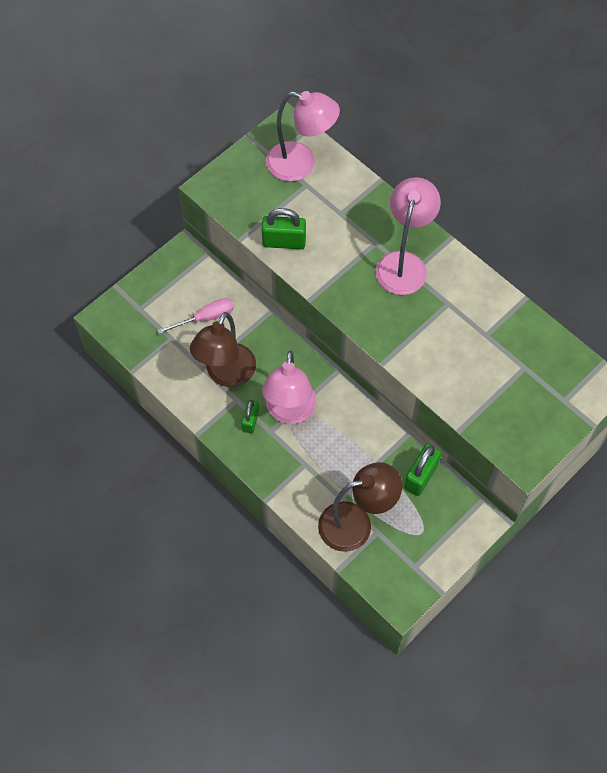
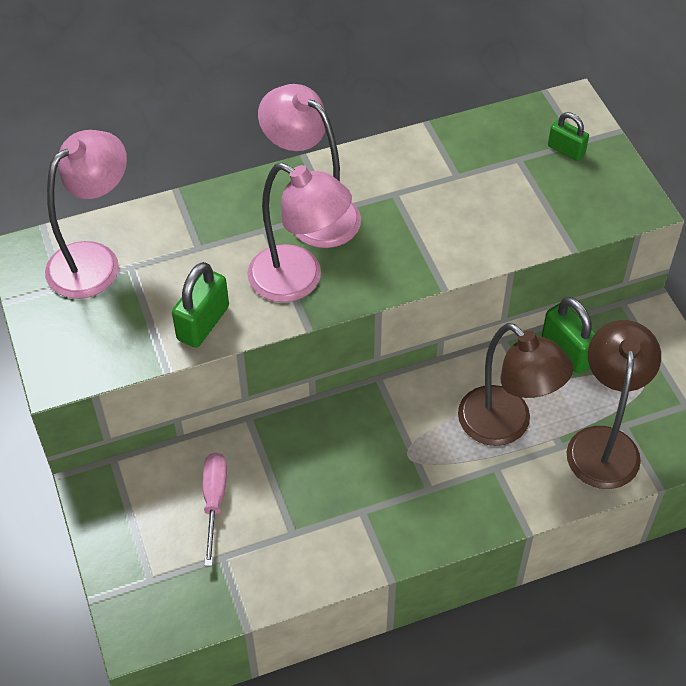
camera: 65 degrees left, 10 degrees down
(226, 374) = (317, 509): brown lamp -> brown lamp (505, 426)
(250, 421) = (402, 506): green padlock -> green padlock (566, 150)
(289, 412) = (412, 456): pink lamp -> pink lamp (298, 280)

